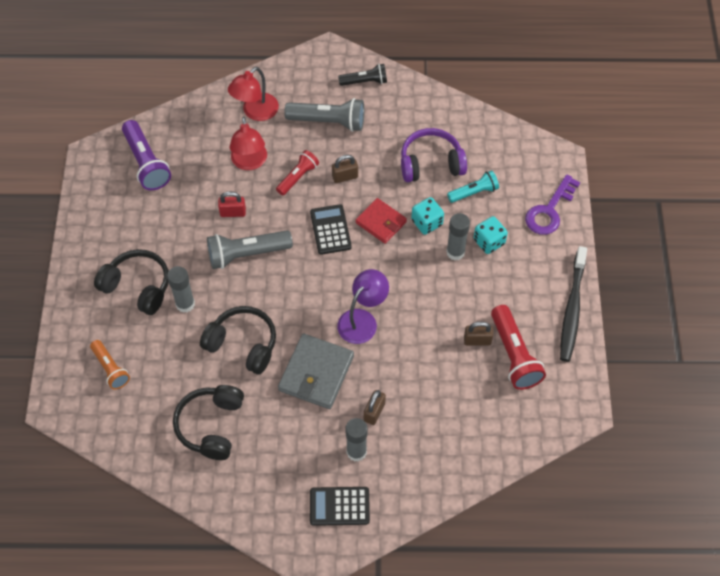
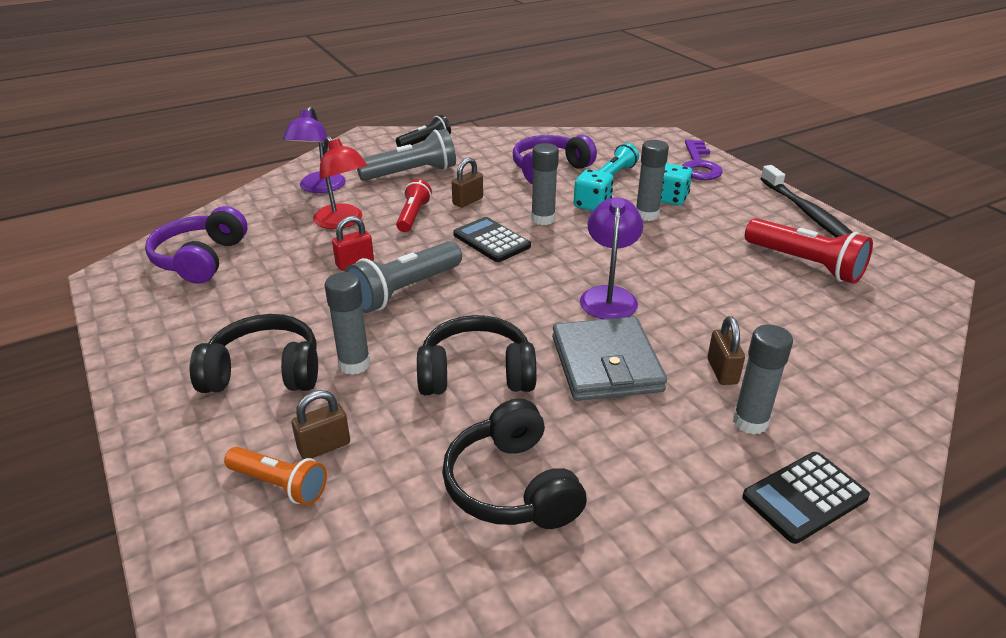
camera: 30 degrees left, 25 degrees down
(146, 163) = (201, 259): purple flashlight -> purple headphones
(255, 112) = (319, 188): red lamp -> purple lamp
(381, 222) = (543, 219): red wallet -> grey glue stick
(477, 340) = (754, 267): brown padlock -> brown padlock (324, 446)

